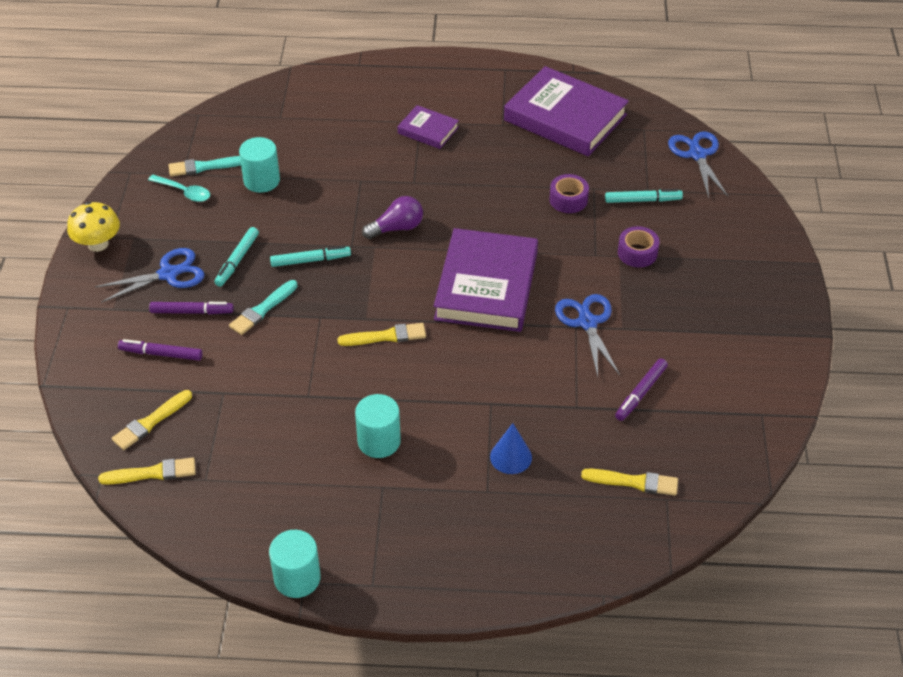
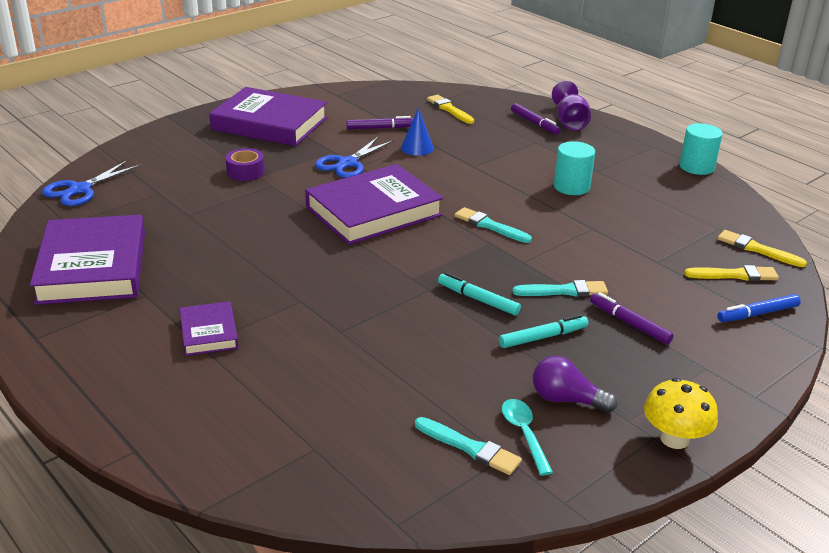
camera: 135 degrees left, 15 degrees down
(107, 388) = (757, 314): none -> blue marker
(161, 354) = (687, 310): purple marker -> purple marker (534, 123)
(168, 274) = (622, 365): blue scissors -> none
(261, 180) = (429, 392): turquoise cylinder -> none
(386, 336) = (489, 226): yellow brush -> turquoise brush
(396, 228) = (373, 279): purple light bulb -> purple light bulb (566, 400)
(498, 564) = (570, 122): none -> purple goblet
(511, 457) = (499, 145): blue cone -> blue cone (417, 148)
(568, 200) = (219, 219): purple tape -> none
(642, 200) = (176, 190): turquoise marker -> none
(729, 321) = (269, 123): none -> purple book

